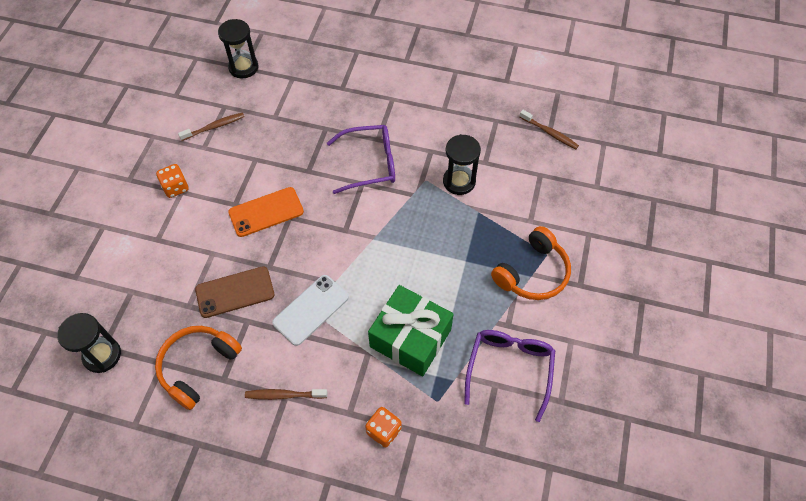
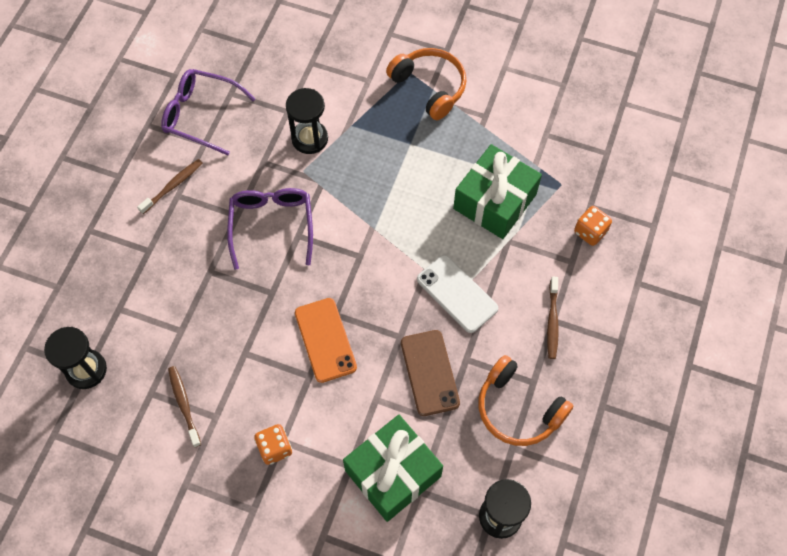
camera: 85 degrees left, 5 degrees up
(148, 270) = (393, 473): none -> green gift
(509, 369) = (531, 121): purple glasses -> purple glasses (201, 115)
(549, 133) = (257, 46): brown toothbrush -> brown toothbrush (173, 186)

